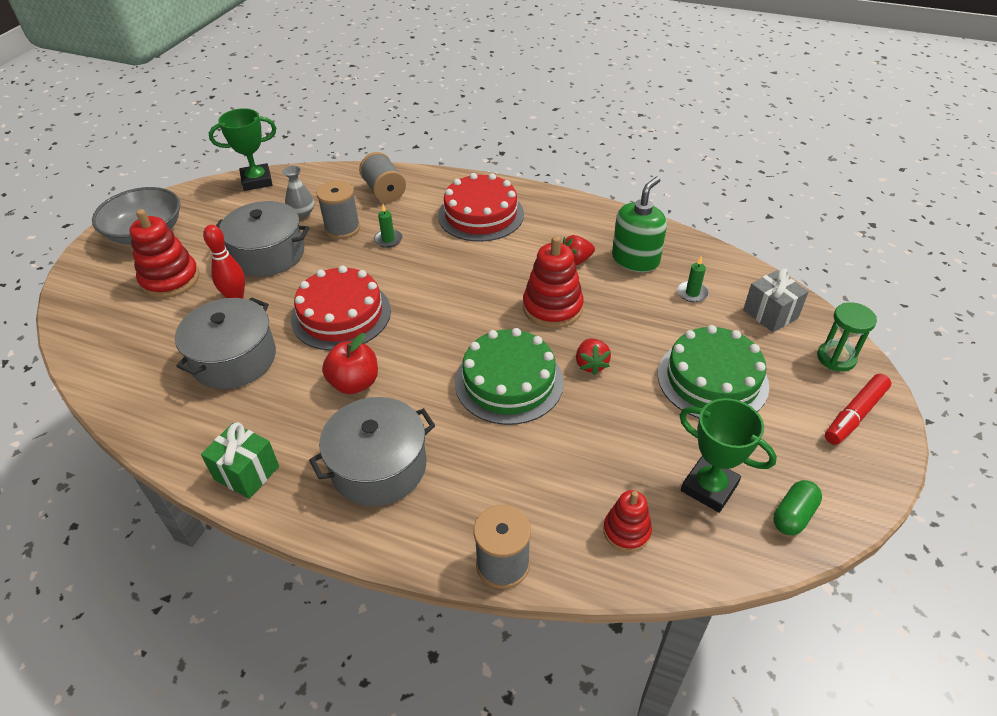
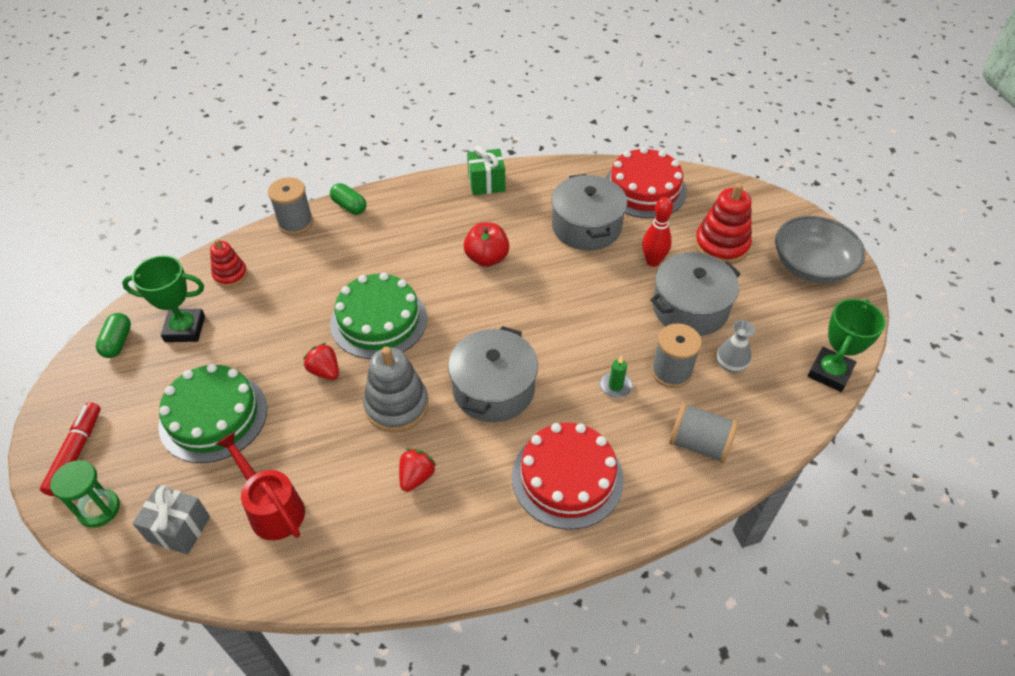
camera: 140 degrees right, 5 degrees up
(341, 315) = (560, 296): red cake -> red cake (644, 189)
(379, 466) = (414, 225): grey pot -> grey pot (493, 389)
(420, 546) = (349, 206): none -> green capsule
(552, 308) = (397, 405): red stacking toy -> grey stacking toy
(635, 259) = (356, 519): green soap dispenser -> none
(692, 293) = (272, 507): green candle -> red watering can

